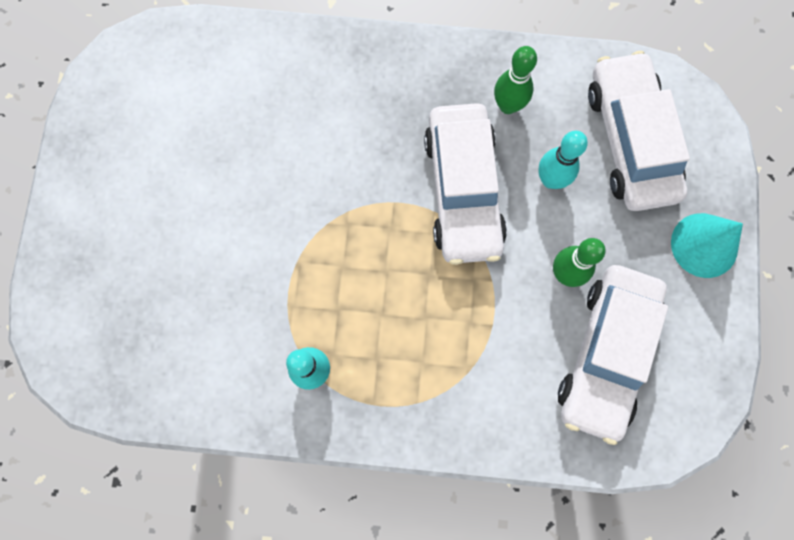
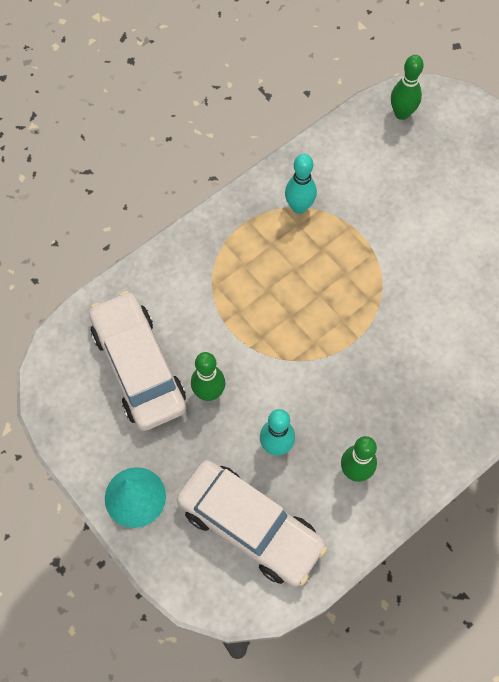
camera: 135 degrees right, 10 degrees down
(112, 373) = (401, 113): none -> green bowling pin
(463, 190) = (324, 385): white car -> none

